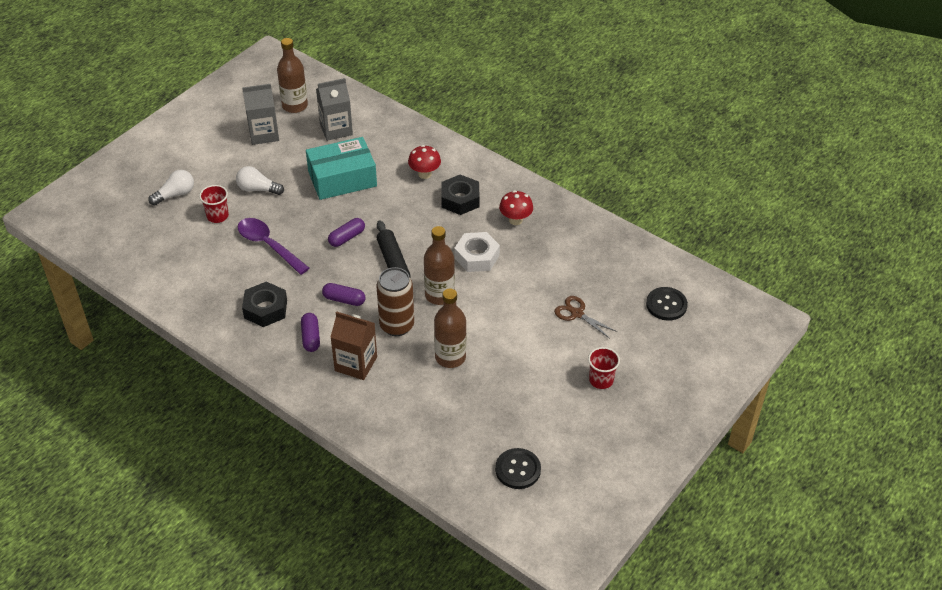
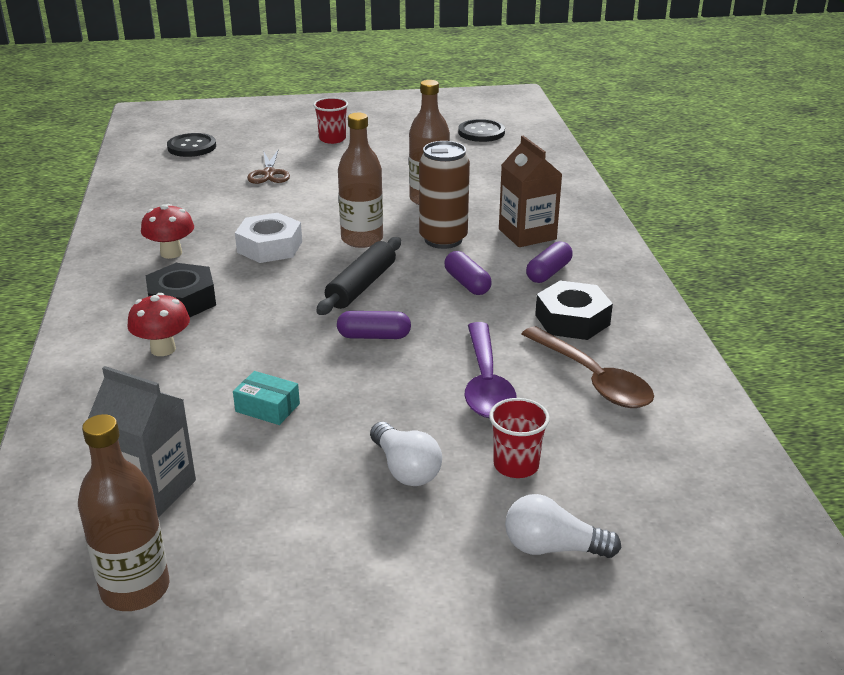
camera: 135 degrees left, 15 degrees down
(223, 277) = (593, 379): none -> brown spoon
(264, 134) = (268, 566): grey carton -> none
(342, 178) = (267, 408): turquoise box -> turquoise box, size x0.44

